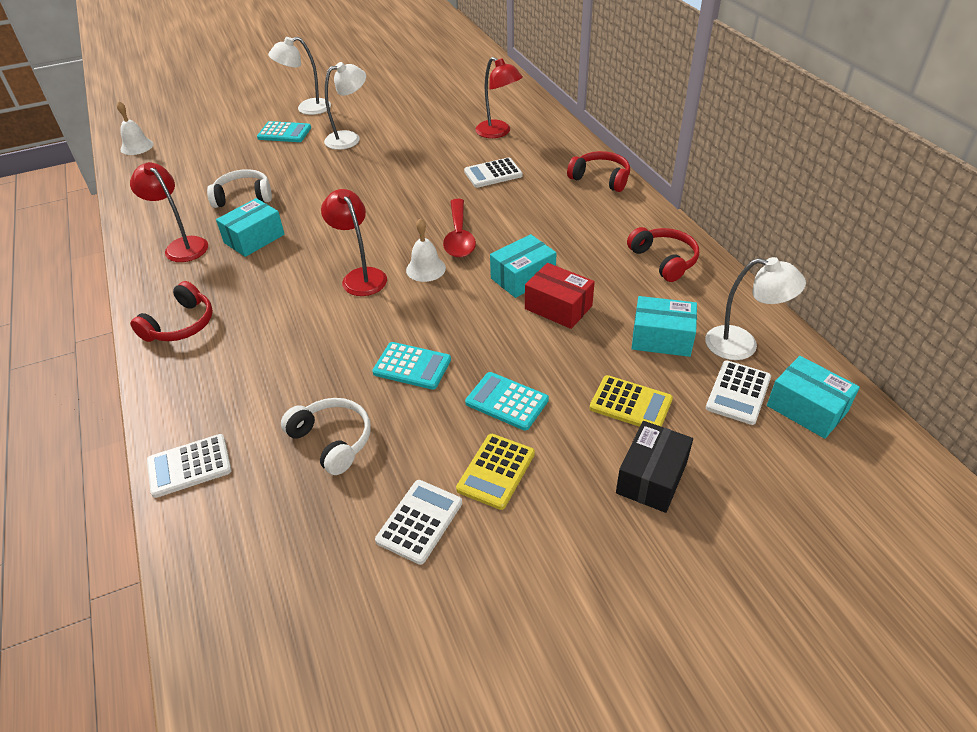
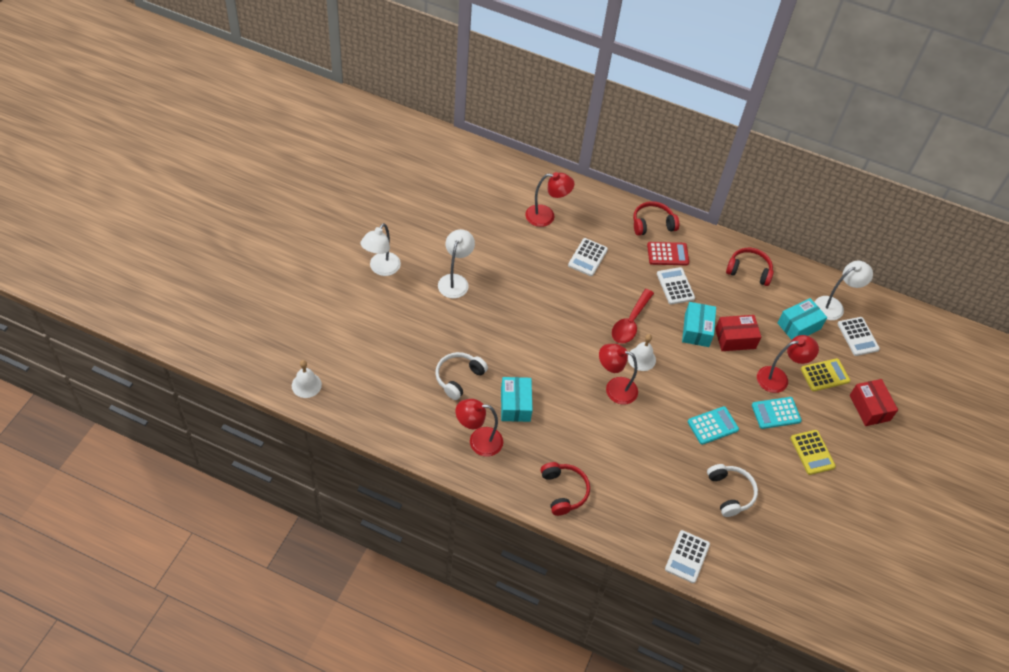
camera: 50 degrees left, 10 degrees up
(284, 133) = (400, 303): turquoise calculator -> none
(332, 441) = (730, 493): white headphones -> white headphones turned 75 degrees clockwise
(419, 521) = (812, 500): white calculator -> white calculator (675, 286)
(459, 237) = (630, 323): red spoon -> red spoon turned 75 degrees clockwise
(561, 371) = (779, 378): none -> red lamp
(583, 206) = (667, 254): none -> red calculator
(651, 477) = (869, 408): black box -> red box
(806, 408) = (889, 326): turquoise box -> none

